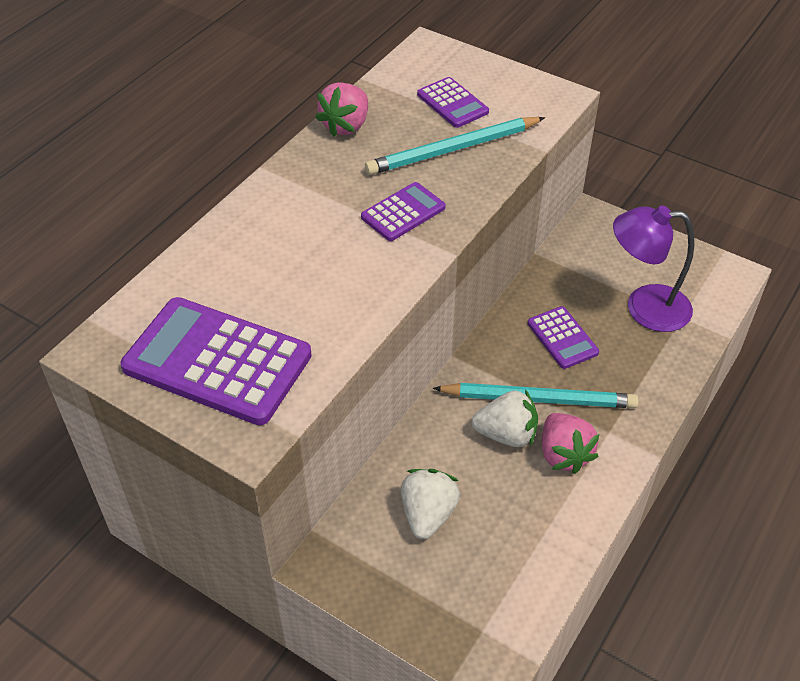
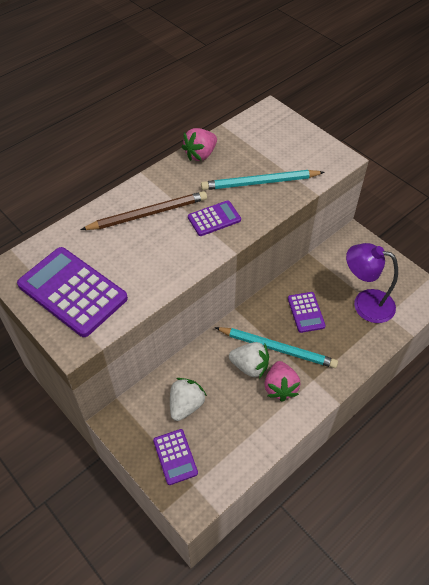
camera: 15 degrees right, 5 degrees up
(296, 224) = (148, 214): none -> brown pencil
(452, 103) = (271, 151): purple calculator -> purple calculator (175, 457)

